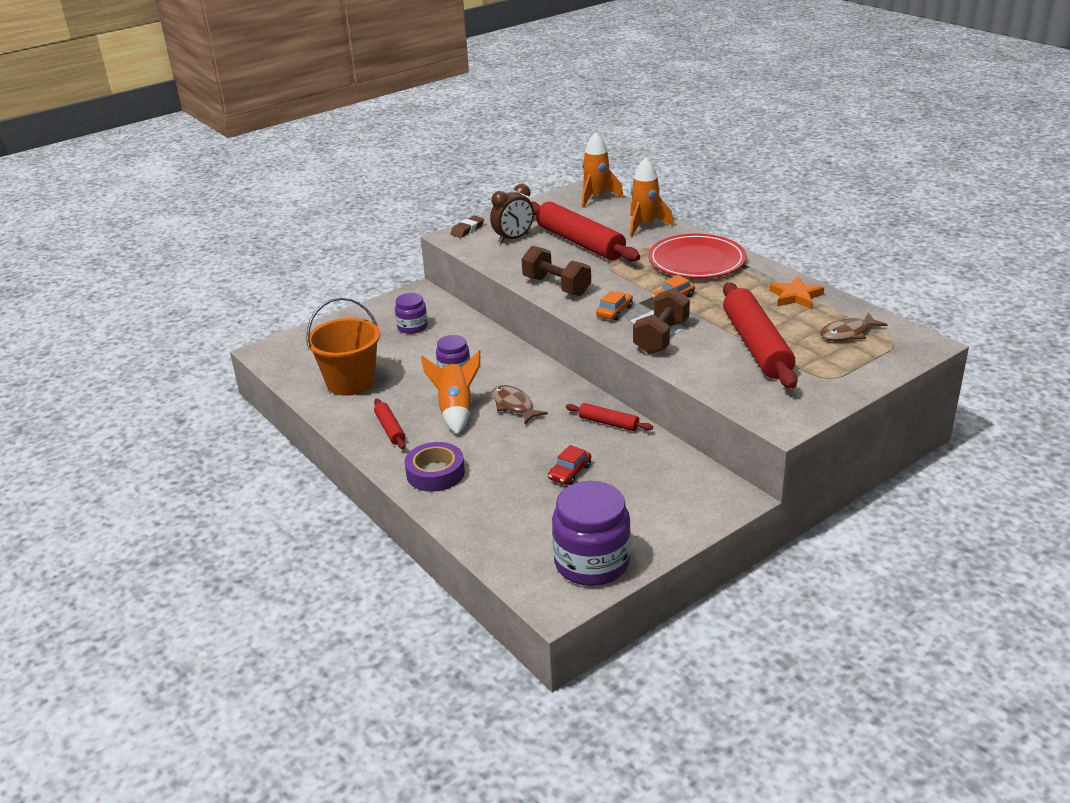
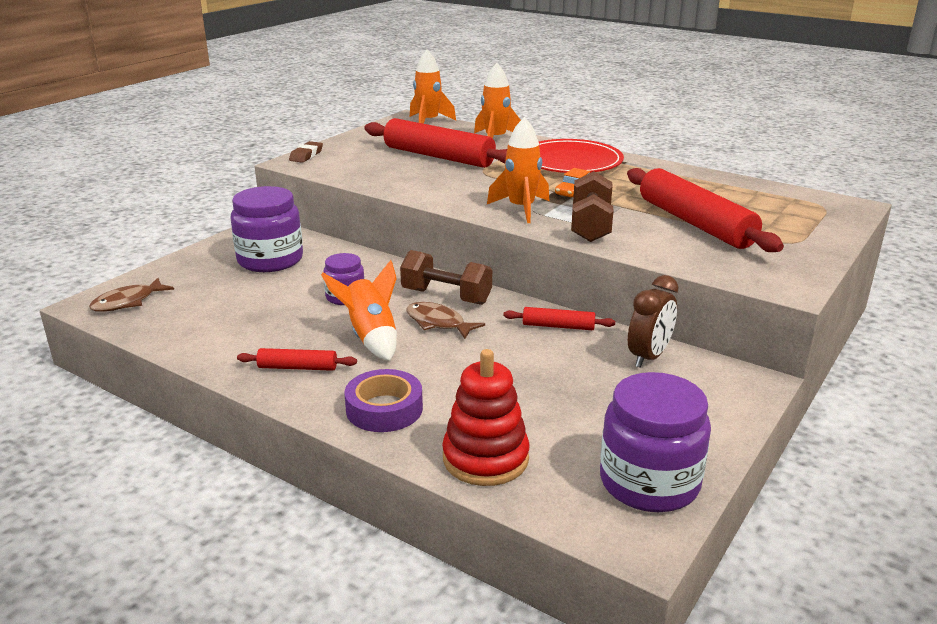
camera: 20 degrees left, 5 degrees down
(350, 382) = (220, 323): orange bucket -> none
(390, 429) = (297, 367): red rolling pin -> red rolling pin turned 45 degrees counterclockwise
(412, 327) = (270, 260): purple jar -> purple jar, size x1.80
(486, 524) = (485, 458): none -> red stacking toy
(513, 238) = (363, 159): brown clock -> brown clock (649, 357)
(556, 286) = (441, 193): brown dumbbell -> brown dumbbell (446, 296)
(570, 472) = (550, 383): red car -> none
(614, 311) = (521, 209): orange car -> orange rocket
(795, 296) = (694, 180): orange star -> none
(848, 333) = (773, 204): brown fish -> brown fish (128, 302)

